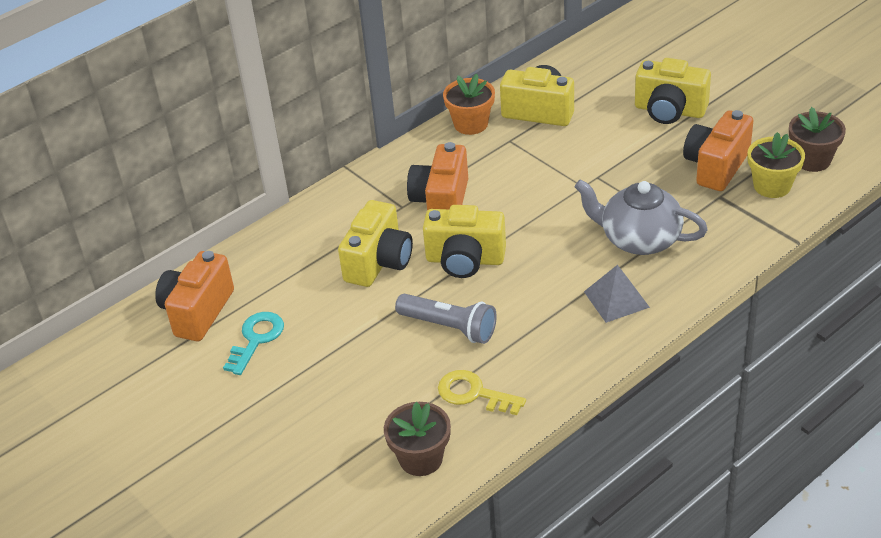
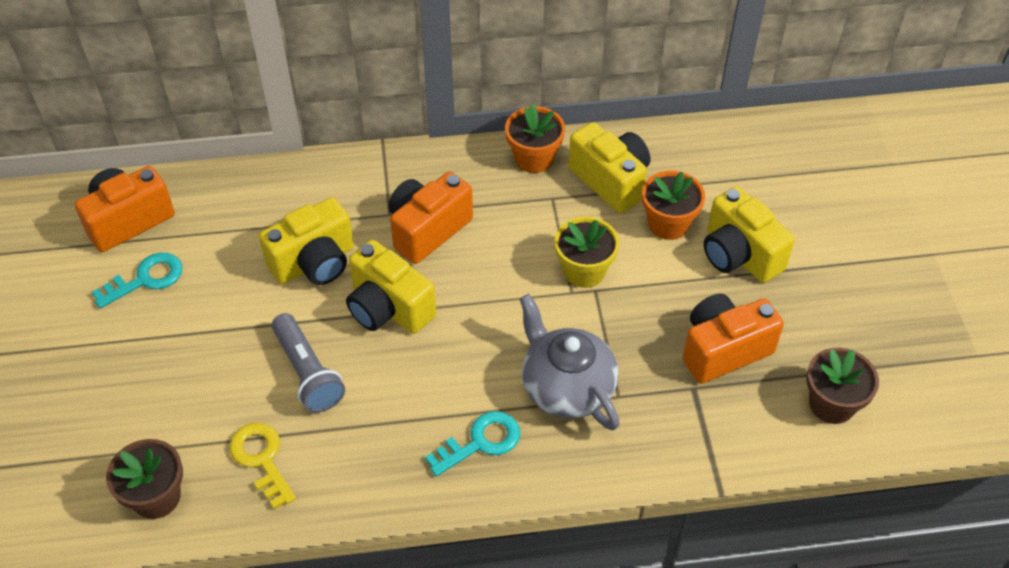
camera: 30 degrees right, 10 degrees up
(605, 116) = (668, 224): none -> orange flower pot
(616, 299) = (481, 442): grey pyramid -> turquoise key
(772, 186) = (758, 409): yellow flower pot -> yellow flower pot (584, 271)

